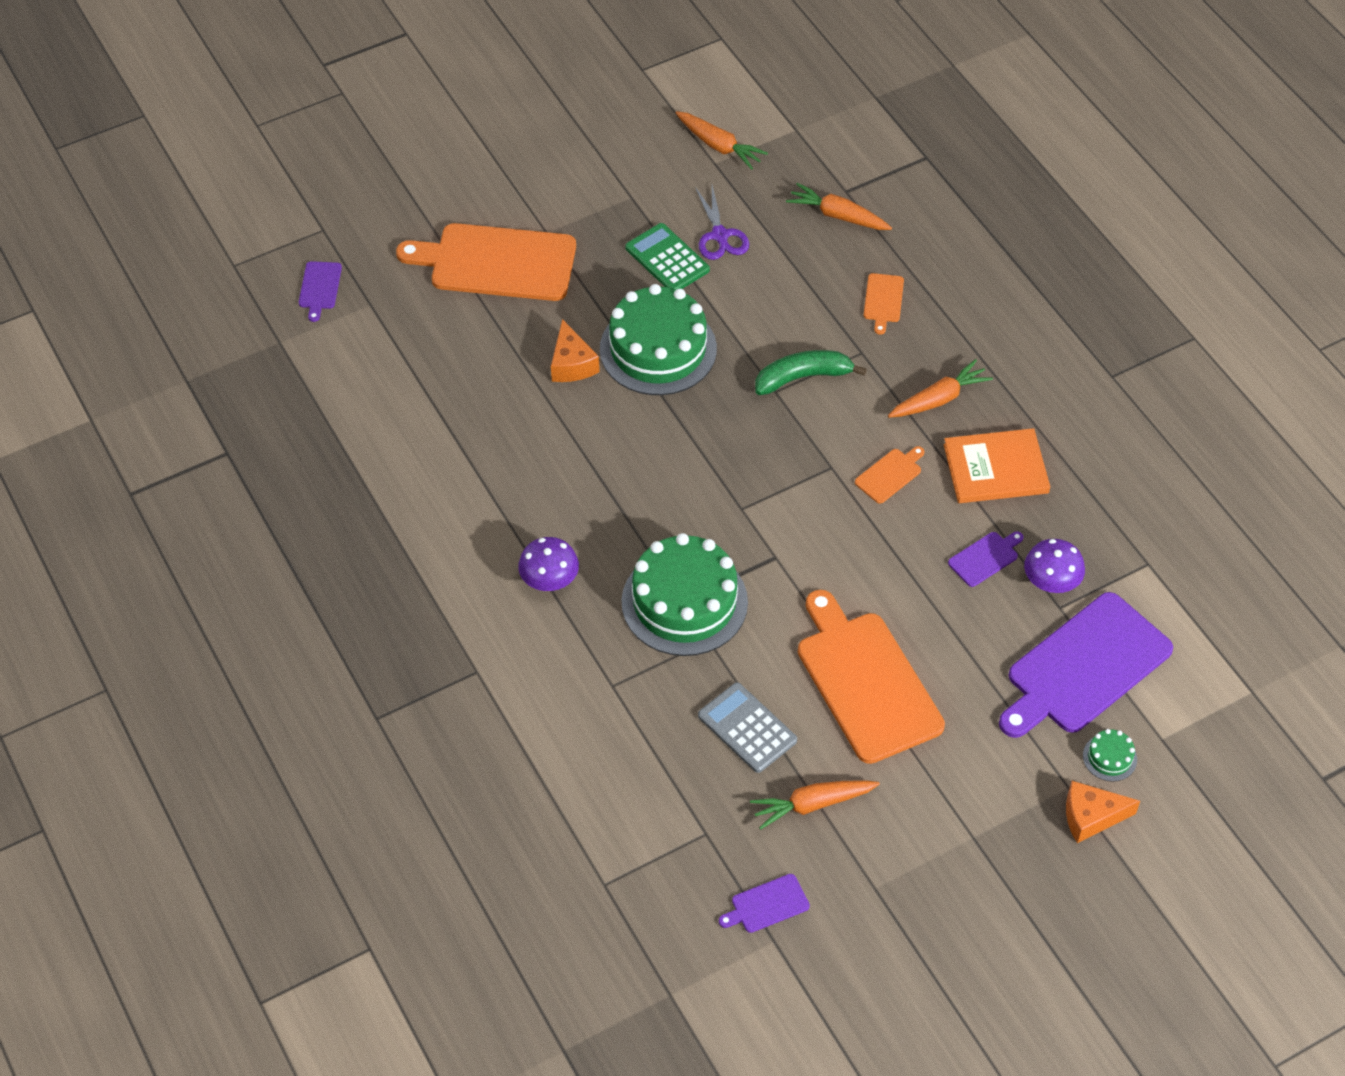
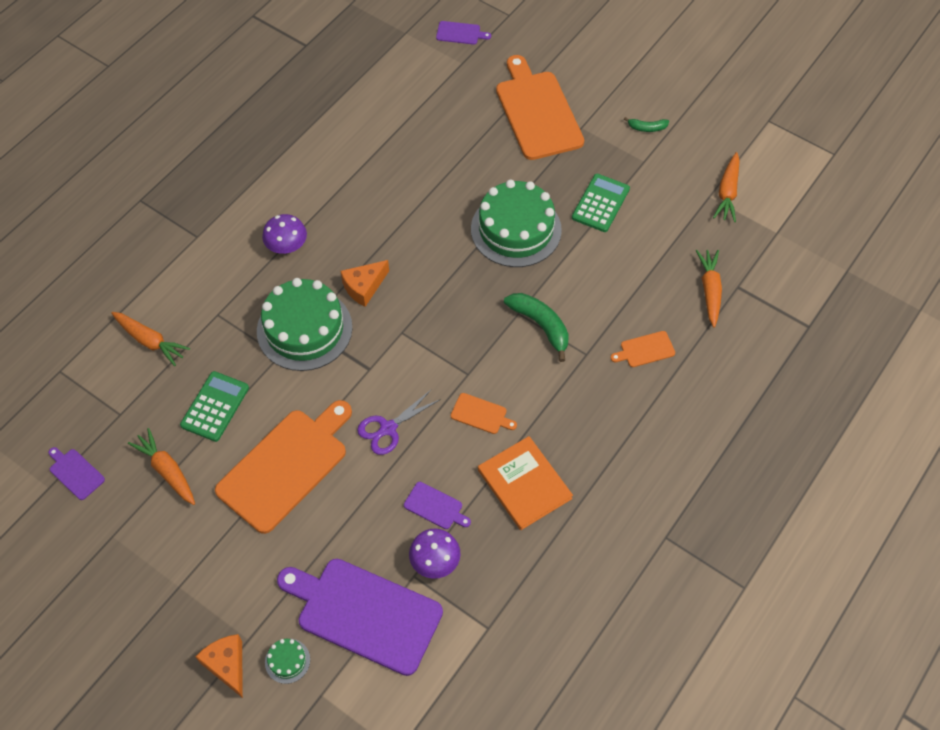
camera: 65 degrees right, 5 degrees up
(320, 288) = (460, 33): purple cutting board -> purple cutting board turned 150 degrees counterclockwise
(571, 364) = (474, 186): orange cheese -> orange cheese (364, 287)
(585, 175) = (647, 128): none -> green banana
(720, 235) = (642, 225): purple scissors -> purple scissors (388, 428)
(747, 728) = (215, 406): grey calculator -> green calculator
(939, 399) = (571, 421): orange carrot -> orange carrot (150, 341)

